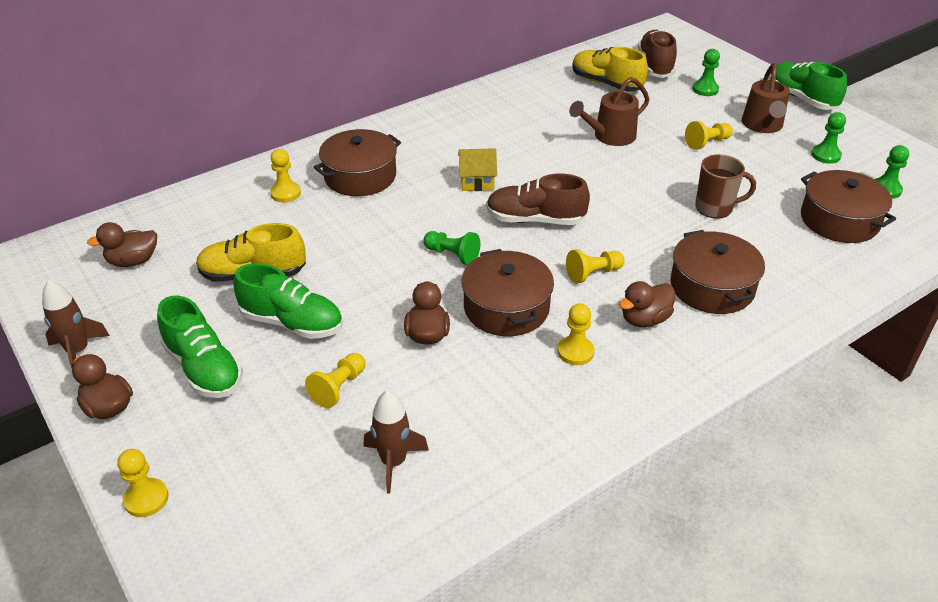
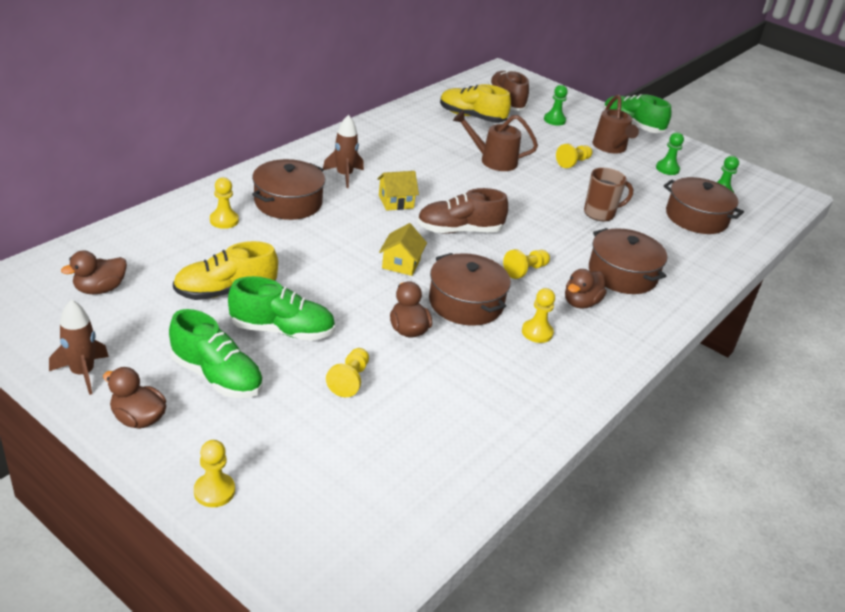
camera: 20 degrees left, 5 degrees down
(393, 462) = (424, 434): brown rocket -> brown rocket (344, 175)
(452, 255) = (401, 263): green pawn -> yellow house
(609, 137) = (492, 160): brown watering can -> brown watering can turned 60 degrees clockwise

